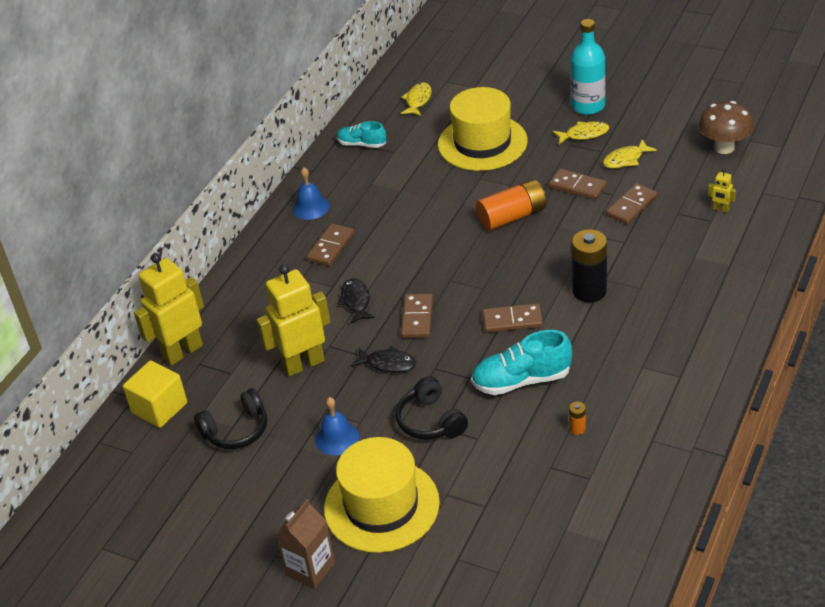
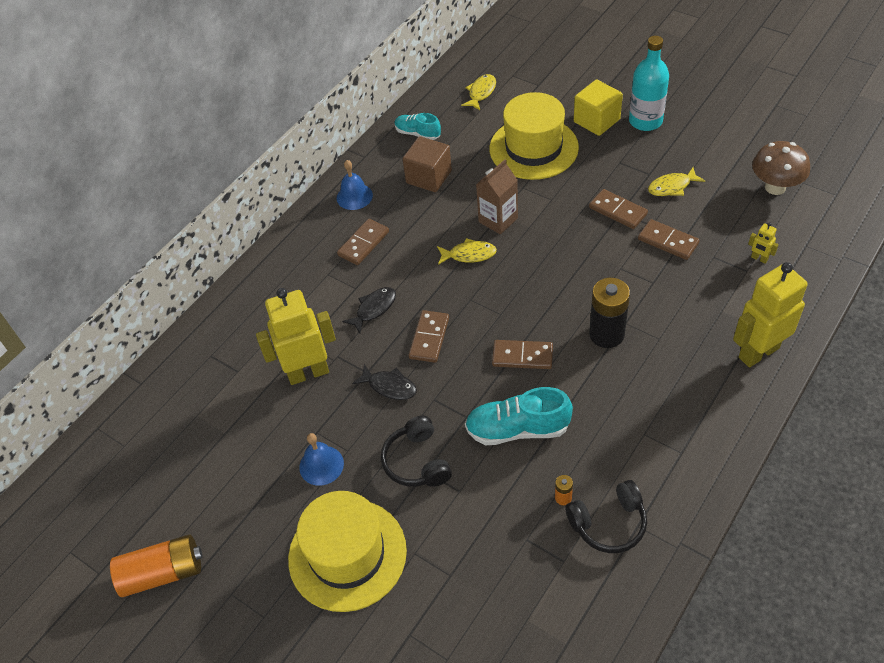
camera: 10 degrees right, 10 degrees up
(159, 408) = (162, 399): yellow cube -> yellow cube (596, 120)
(182, 351) = (198, 339): yellow robot -> yellow robot (758, 352)
(236, 430) = (227, 438): black headphones -> black headphones (609, 523)
(310, 569) = (261, 617): brown carton -> brown carton (498, 220)
(356, 301) = (374, 309): black fish -> black fish turned 45 degrees clockwise
(382, 181) = (429, 177): none -> brown cube
(512, 216) = (546, 236): orange battery -> orange battery (163, 573)
(584, 134) = (635, 152): yellow fish -> yellow fish (469, 254)
(631, 206) = (668, 241): brown domino -> brown domino turned 75 degrees clockwise

